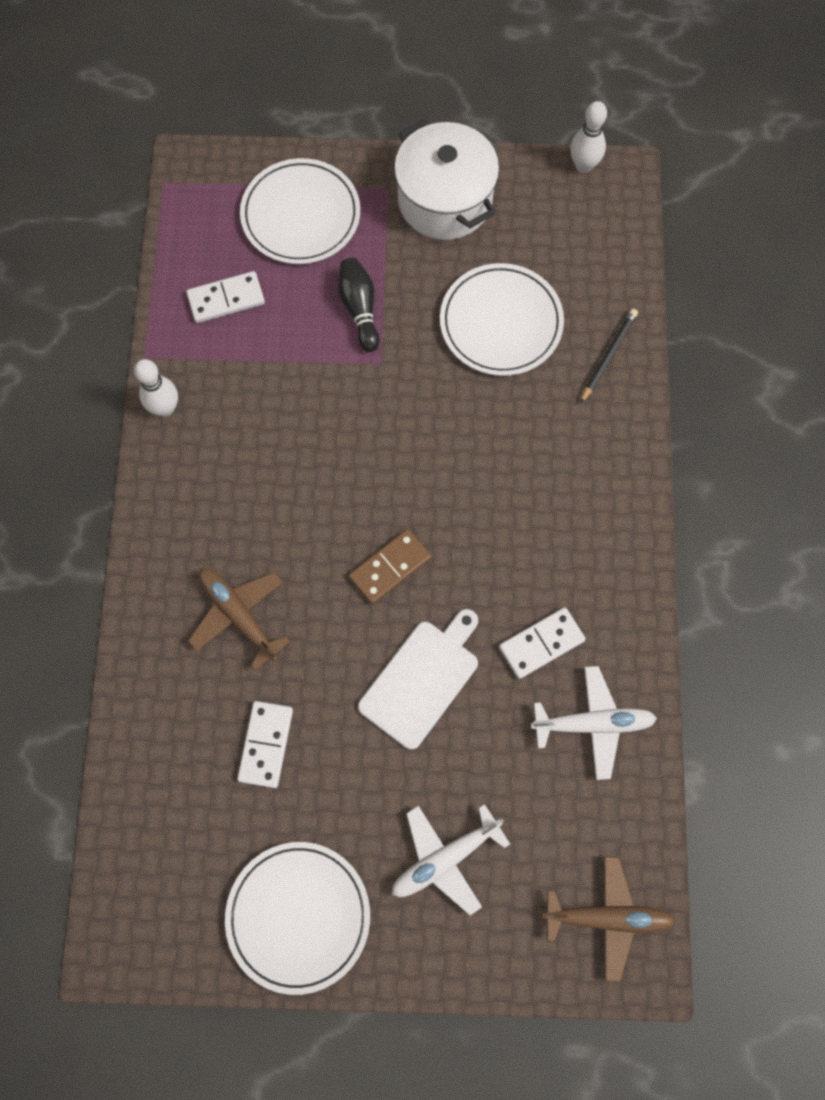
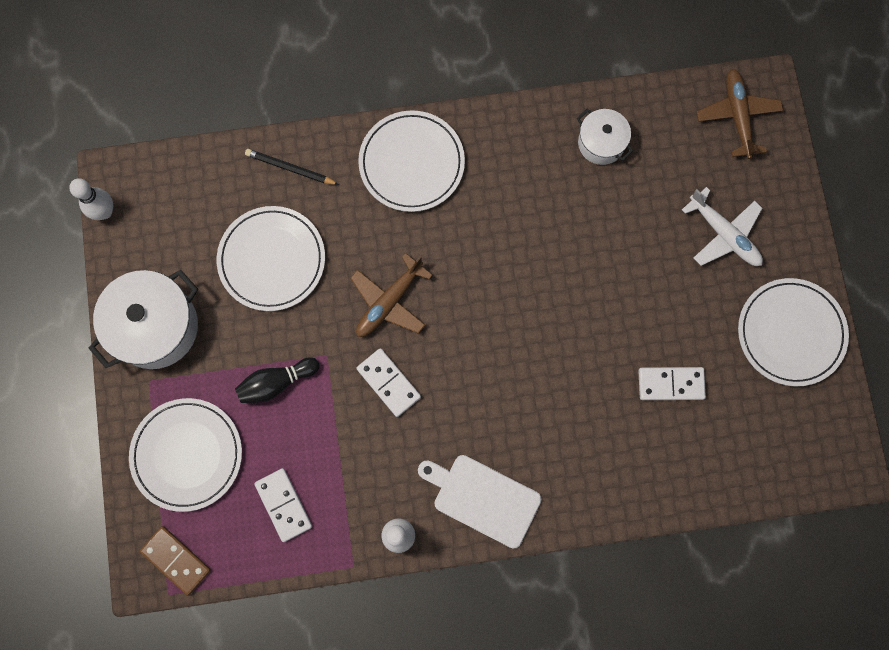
camera: 100 degrees left, 5 degrees up
(239, 615) = (572, 428): brown plane -> brown plane (389, 301)
(390, 567) = (508, 314): brown domino -> brown domino (176, 560)
(422, 680) = (594, 273): white cutting board -> white cutting board (483, 498)
(541, 644) = (547, 188): white domino -> white domino (389, 383)
(592, 724) = (601, 143): white plane -> white pot
(596, 489) = (411, 163): none -> white plate

